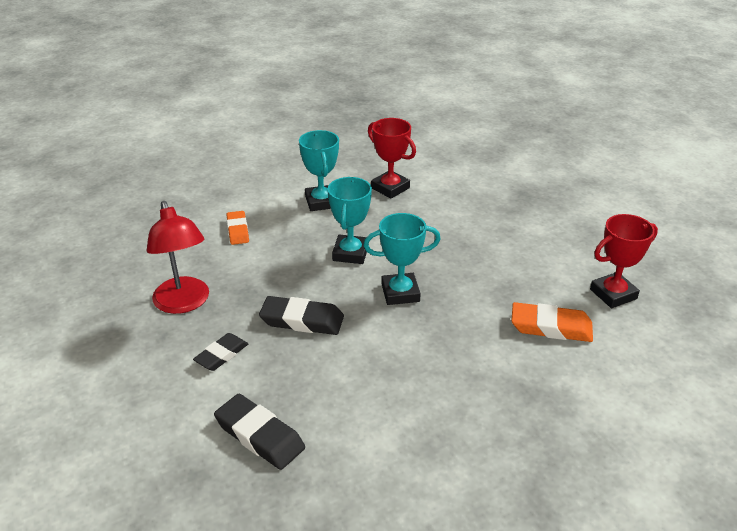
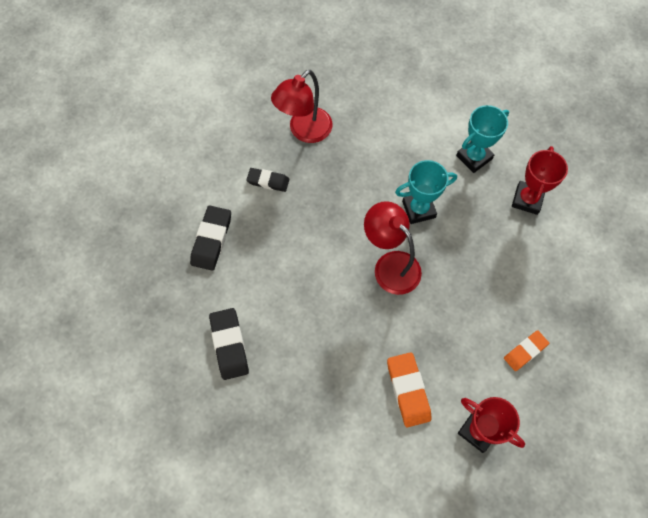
camera: 65 degrees right, 30 degrees up
(238, 230) = (402, 119): orange eraser -> orange eraser (525, 351)
(302, 320) = (325, 212): black eraser -> black eraser (229, 345)
(400, 293) = (390, 265): turquoise trophy -> red lamp

